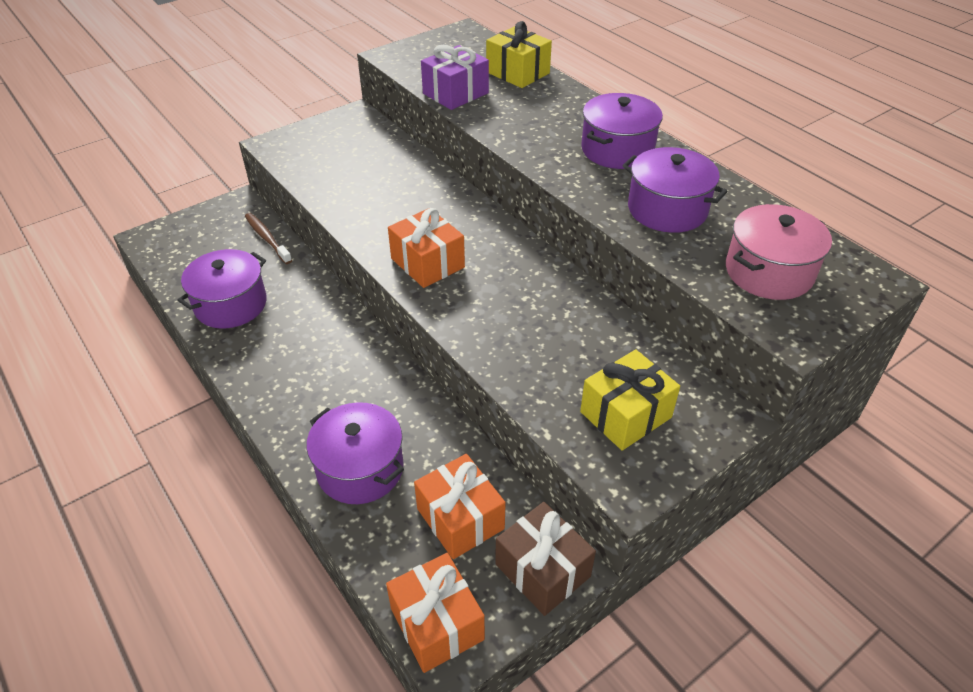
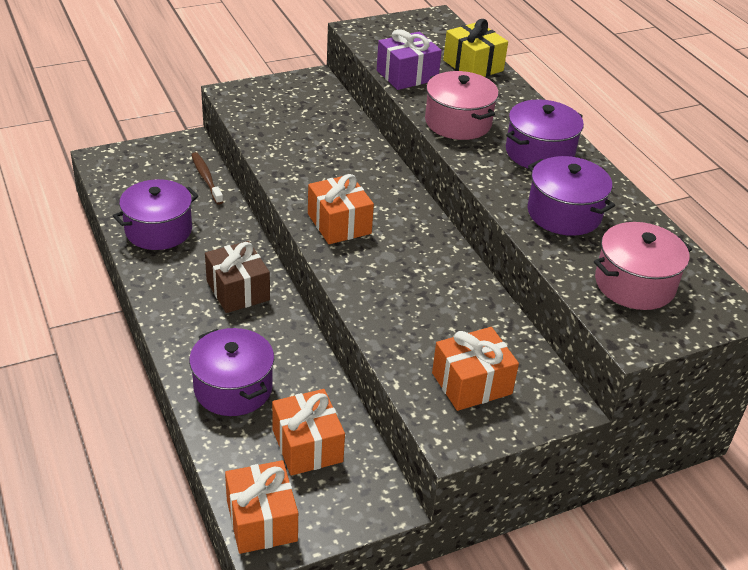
camera: 10 degrees right, 5 degrees down
(524, 133) = (458, 122): none -> pink pot
(542, 570) = (365, 501): brown gift -> brown gift (238, 290)
(625, 414) = (471, 383): yellow gift -> orange gift

